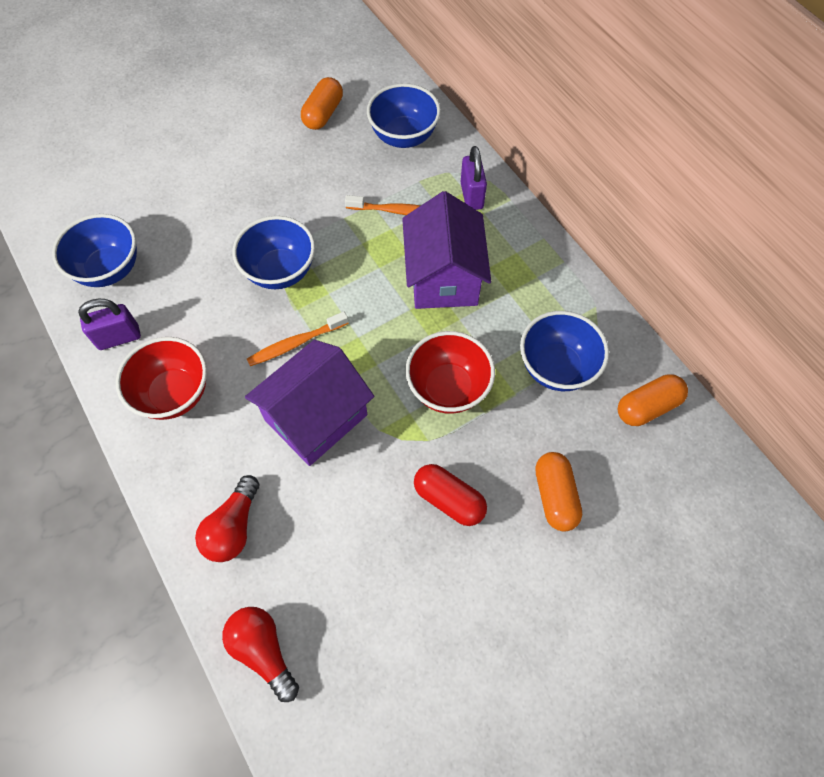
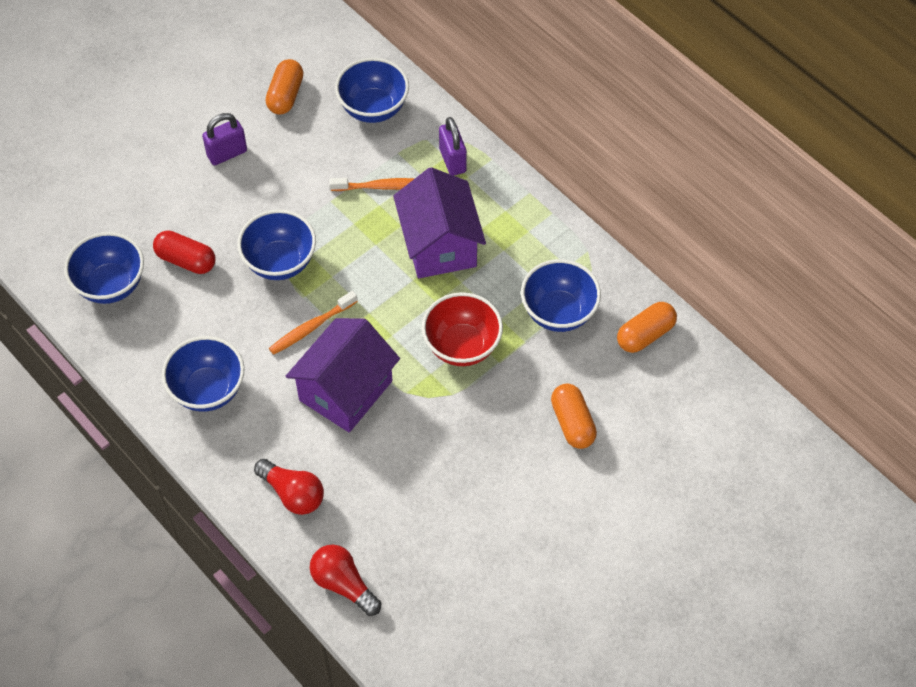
camera: 10 degrees left, 5 degrees down
(119, 337) = (140, 348): purple padlock -> purple padlock (227, 153)
(174, 394) = (208, 390): red bowl -> blue bowl
(233, 527) = (293, 494): red light bulb -> red light bulb turned 60 degrees counterclockwise
(449, 499) = (480, 440): red capsule -> red capsule (186, 260)

